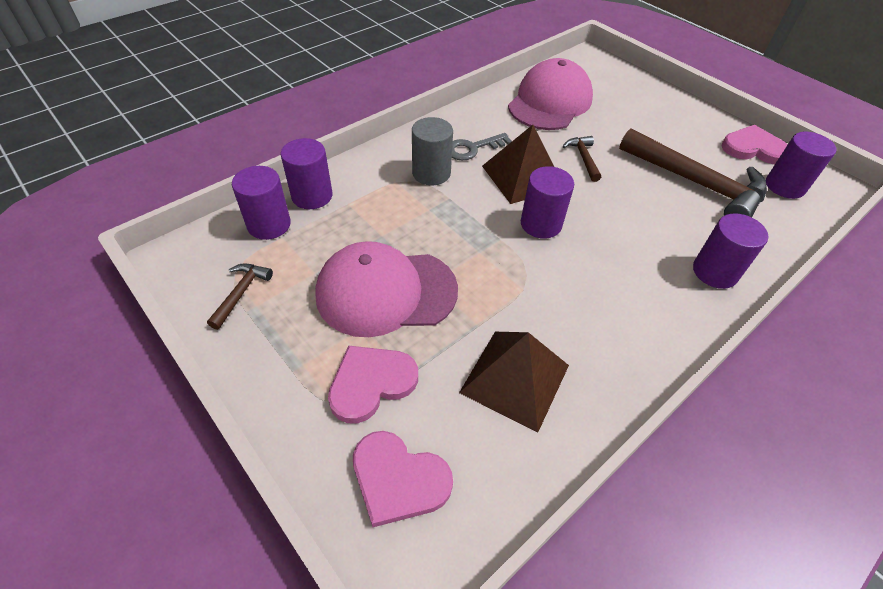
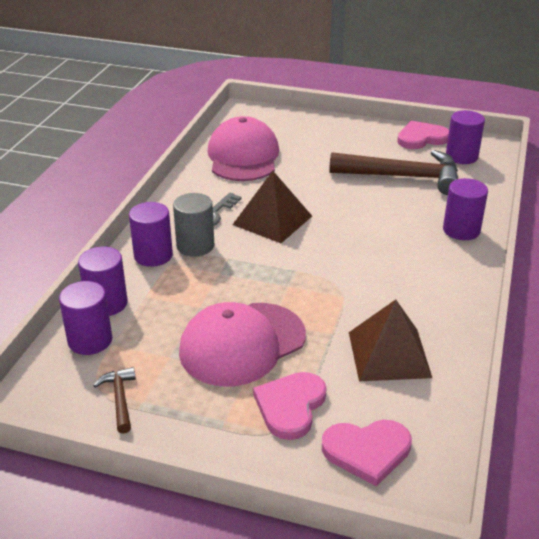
camera: 30 degrees left, 15 degrees down
(541, 224) = (316, 248): purple cylinder -> purple cylinder (153, 255)
(583, 158) = (307, 189): brown hammer -> none

